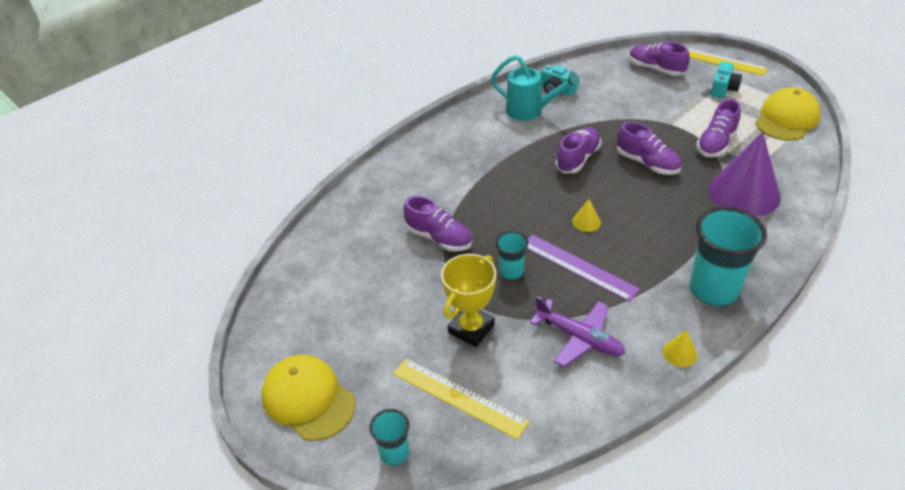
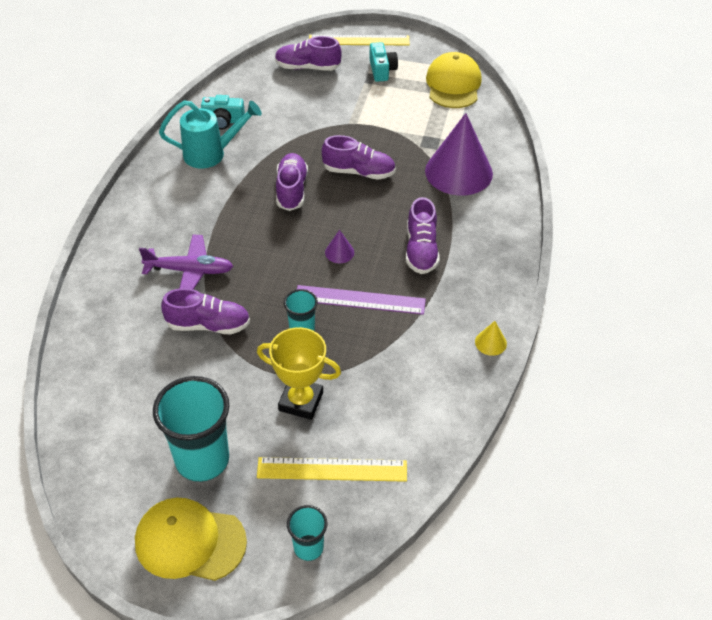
camera: 35 degrees left, 5 degrees up
(471, 329) = (301, 401): yellow trophy -> yellow trophy turned 75 degrees counterclockwise
(579, 338) = (402, 366): purple plane -> purple plane (190, 271)
(586, 222) = (339, 252): yellow cone -> purple cone
(713, 290) = (484, 274): turquoise cup -> turquoise cup (202, 460)
(716, 143) = (407, 130): purple shoe -> purple shoe (421, 250)

